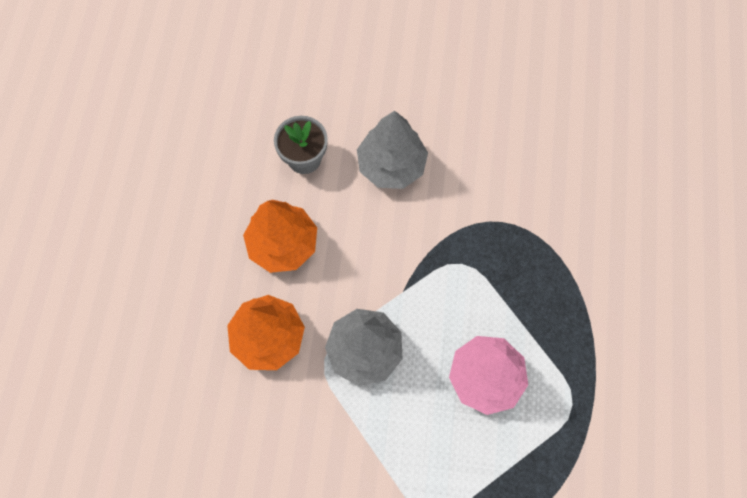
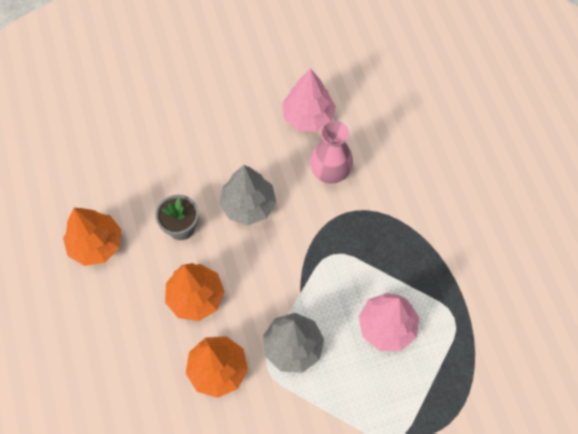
camera: 25 degrees left, 5 degrees down
(204, 138) = (96, 244): none -> orange tree
(503, 168) = (330, 173): none -> pink vase
(509, 91) = (308, 116): none -> pink tree

